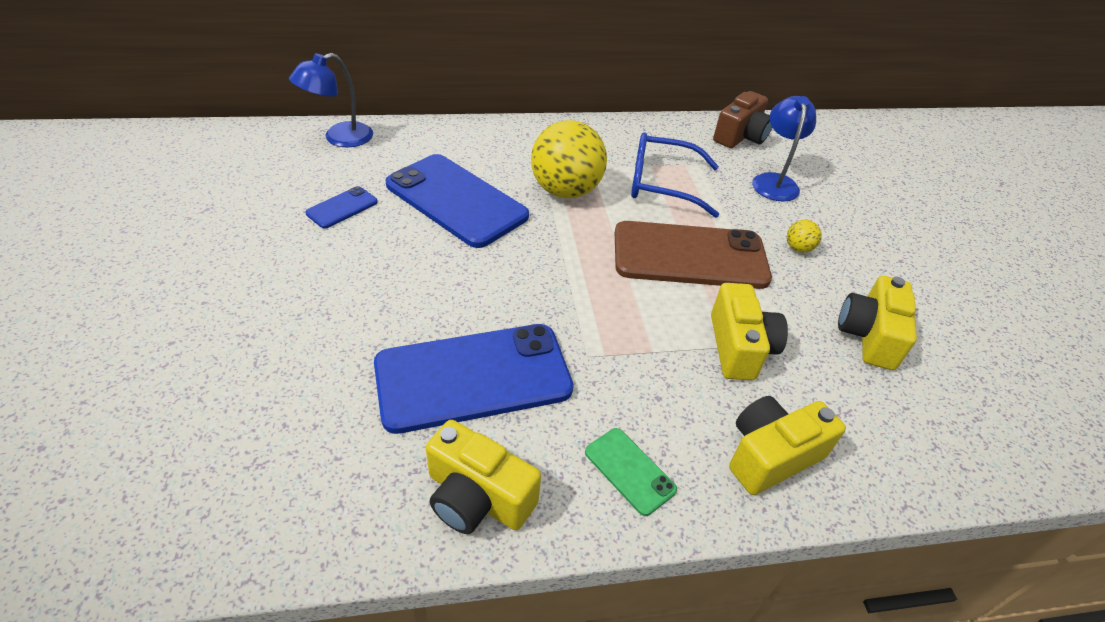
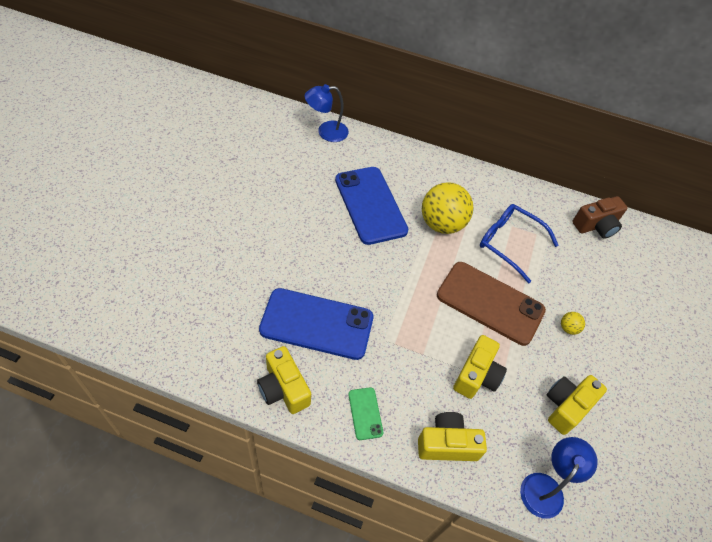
camera: 25 degrees right, 10 degrees up
(342, 207) = (303, 185): blue phone -> none
(774, 181) = (592, 272): blue lamp -> blue lamp (546, 487)

